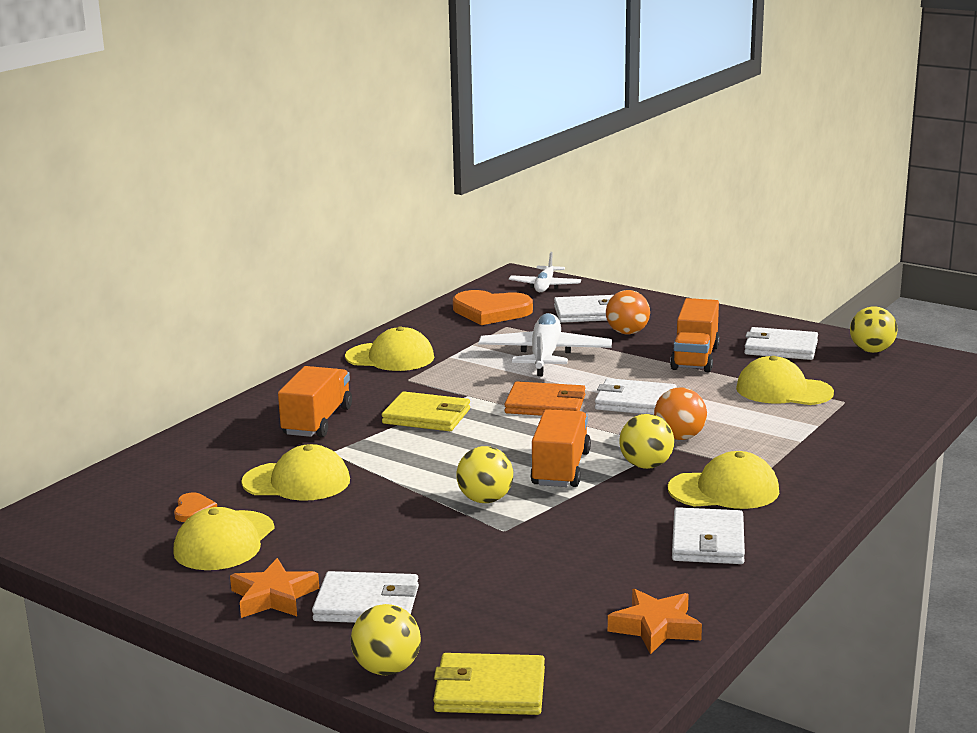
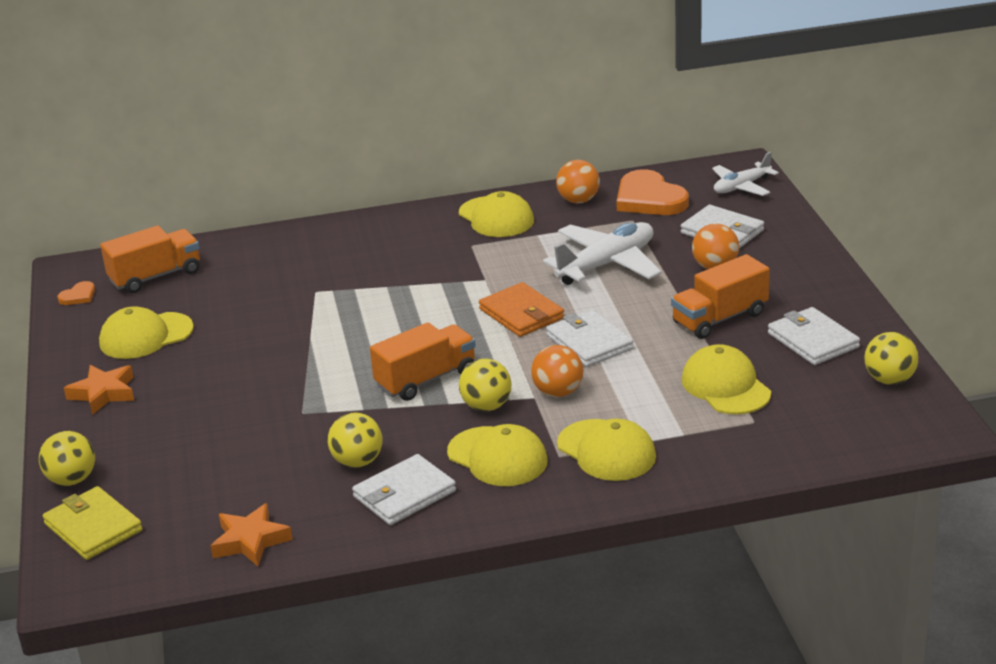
camera: 45 degrees right, 10 degrees up
(193, 510) = (169, 302): orange heart -> orange heart (78, 296)
(297, 482) = (256, 307): yellow cap -> yellow cap (606, 451)
(317, 421) = (352, 259): orange truck -> orange truck (155, 276)
(367, 604) = (138, 426): white wallet -> none
(427, 416) = (425, 287): yellow wallet -> none
(437, 328) = (578, 200): none -> orange ball
(485, 500) = (334, 381): yellow ball -> yellow ball (357, 462)

